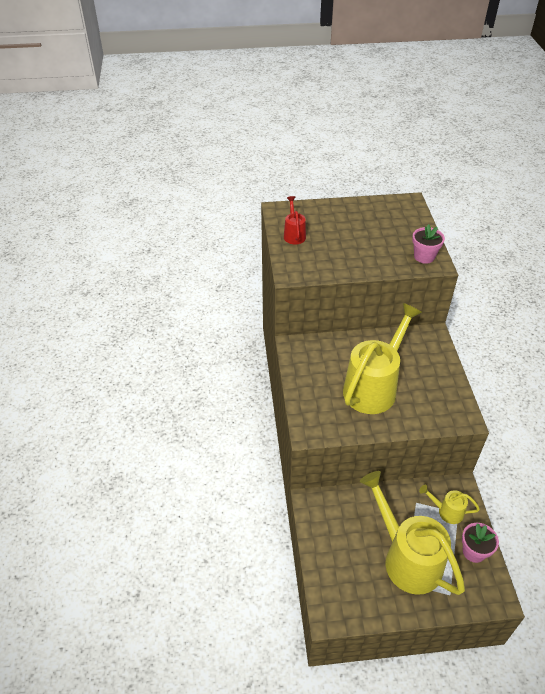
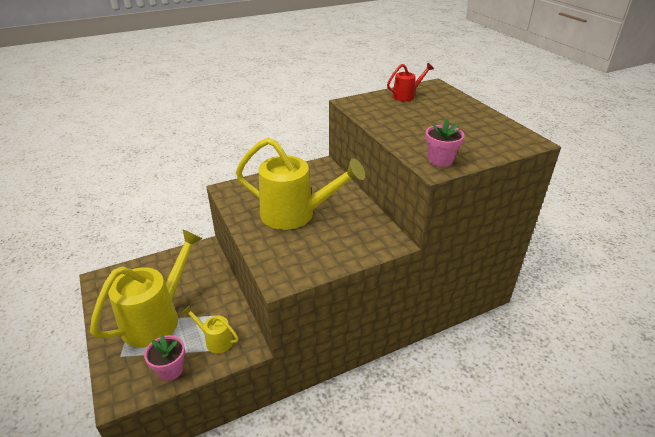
camera: 70 degrees right, 10 degrees down
(446, 511) = (215, 340): yellow watering can -> yellow watering can turned 60 degrees counterclockwise

